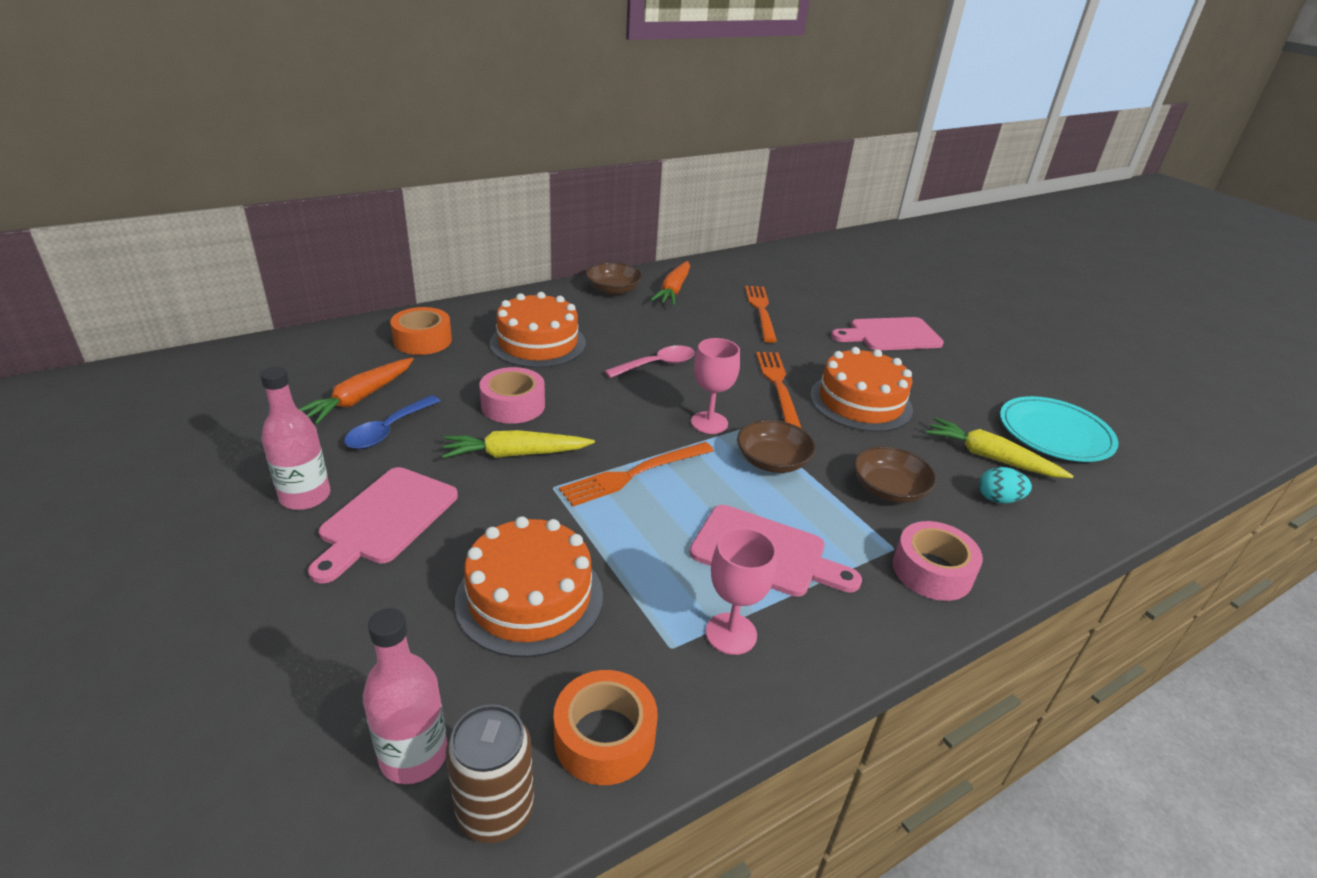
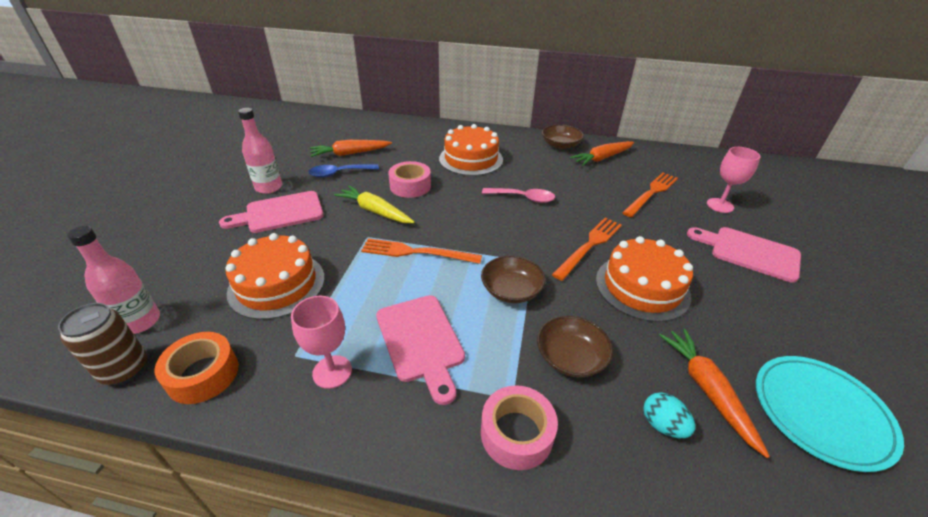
camera: 45 degrees right, 5 degrees up
(422, 340) = (416, 137): orange tape -> none
(709, 423) = (505, 246): pink goblet -> pink goblet (720, 205)
(990, 457) = (707, 390): yellow carrot -> orange carrot

